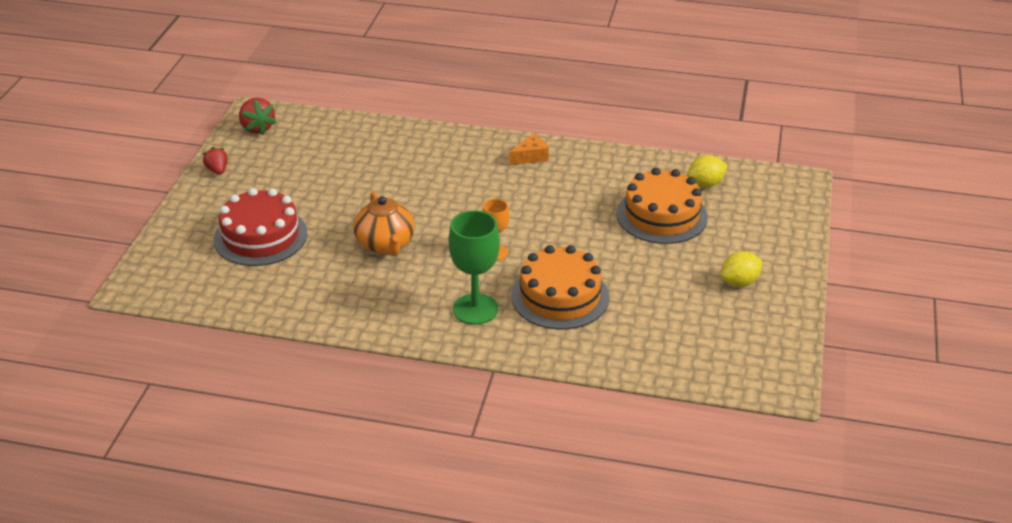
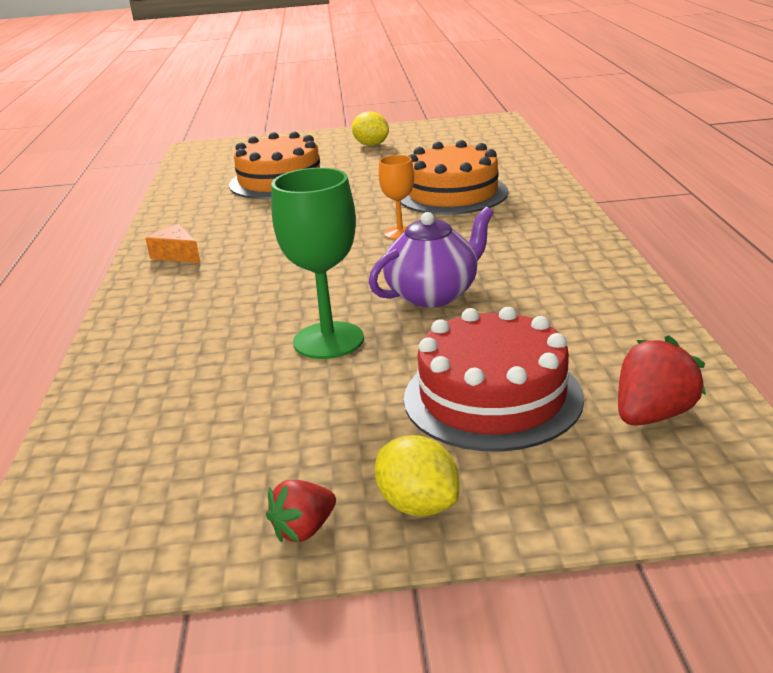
camera: 105 degrees left, 10 degrees down
(257, 128) = (107, 533): red strawberry -> red strawberry (653, 415)
(385, 244) = (433, 294): orange teapot -> purple teapot
(475, 309) = (512, 222): green goblet -> green goblet (328, 340)
(705, 184) = (213, 174): yellow lemon -> yellow lemon (418, 505)

